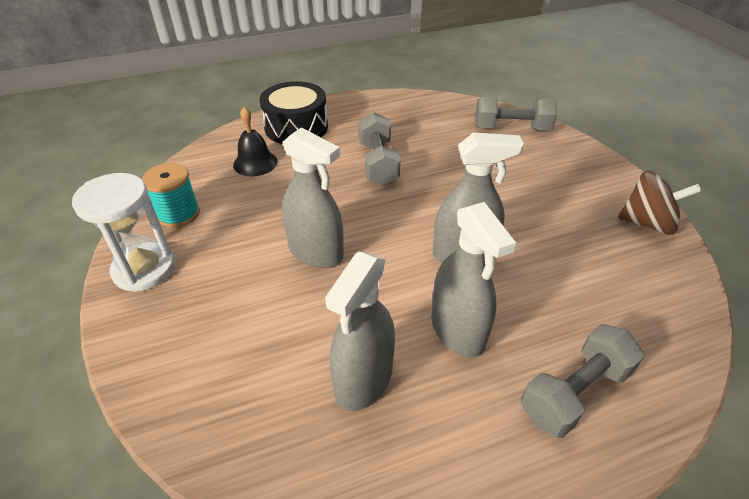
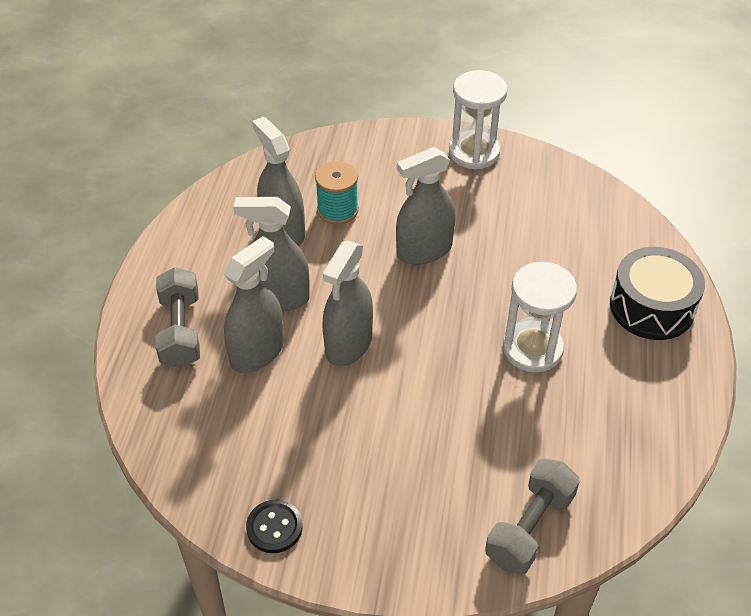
camera: 120 degrees right, 5 degrees up
(178, 214) = (535, 182): turquoise spool -> turquoise spool (337, 210)
(255, 163) = (591, 251): black bell -> none
(378, 163) = (532, 349): grey dumbbell -> white hourglass
(532, 312) = (257, 352): none -> grey spray bottle
(647, 223) = (274, 527): brown spinning top -> black button

